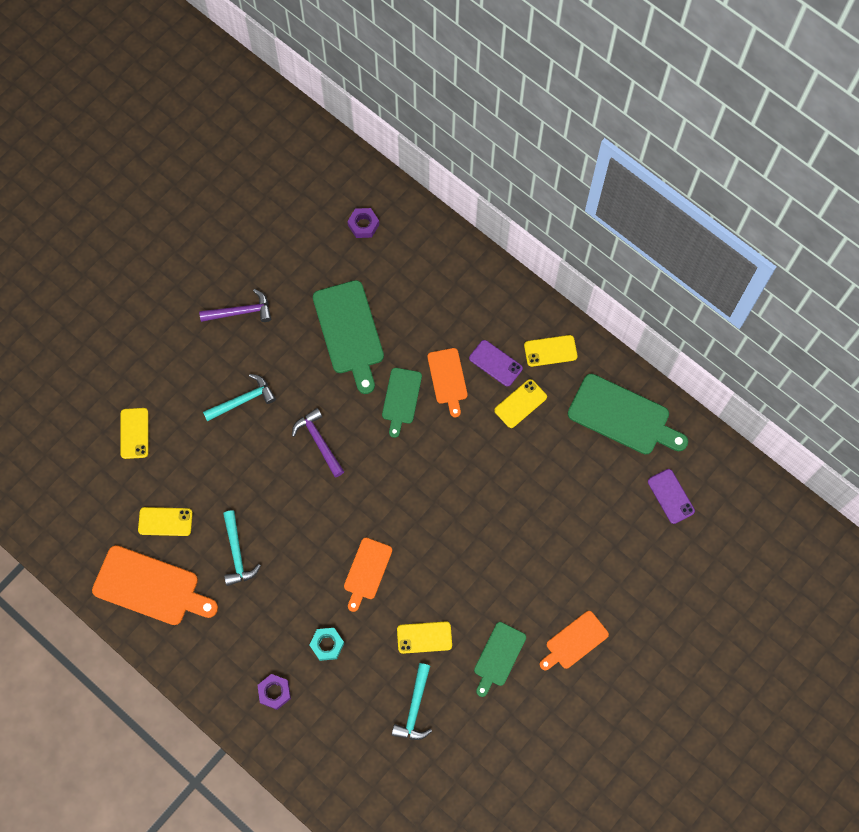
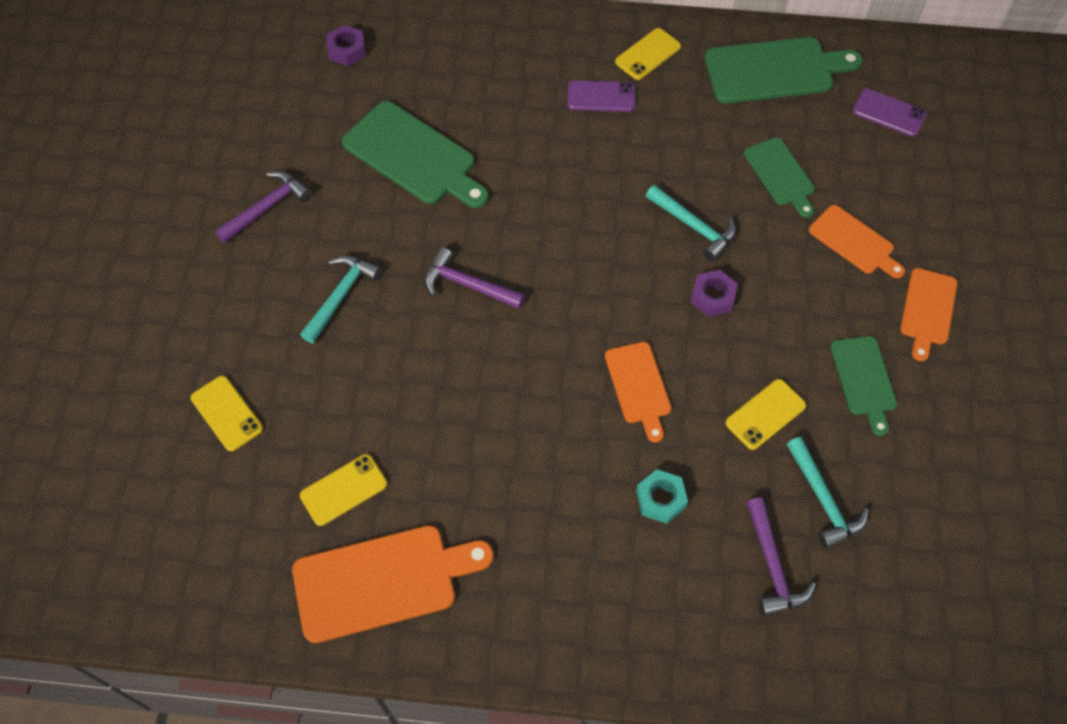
camera: 35 degrees left, 10 degrees down
(237, 553) = (465, 467): turquoise hammer -> turquoise hammer (694, 226)
(274, 692) = (643, 600): purple nut -> purple nut (712, 297)
(357, 723) = (772, 565): none -> purple hammer
(401, 398) = (527, 187): green cutting board -> green cutting board (780, 174)
(448, 379) = (562, 139): orange cutting board -> orange cutting board (854, 242)
(520, 403) = (660, 118): yellow phone -> none

